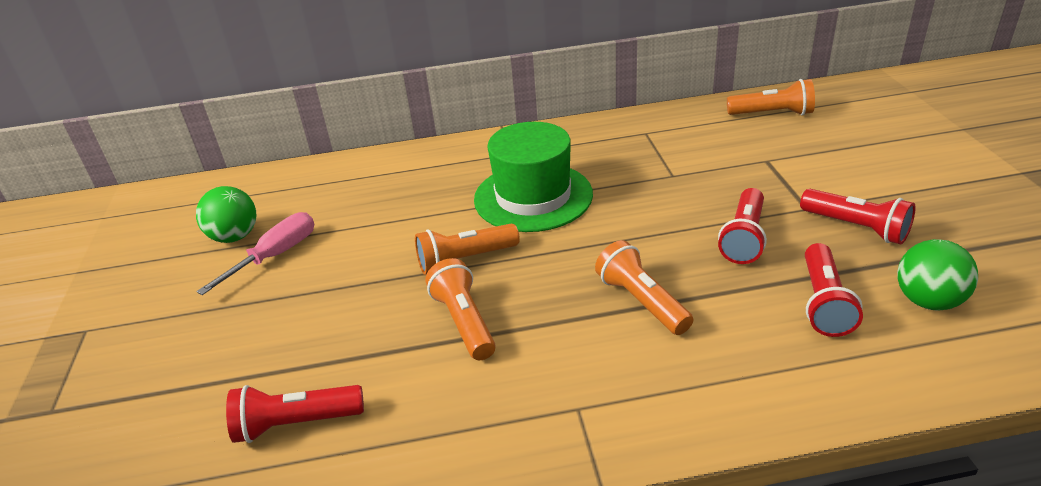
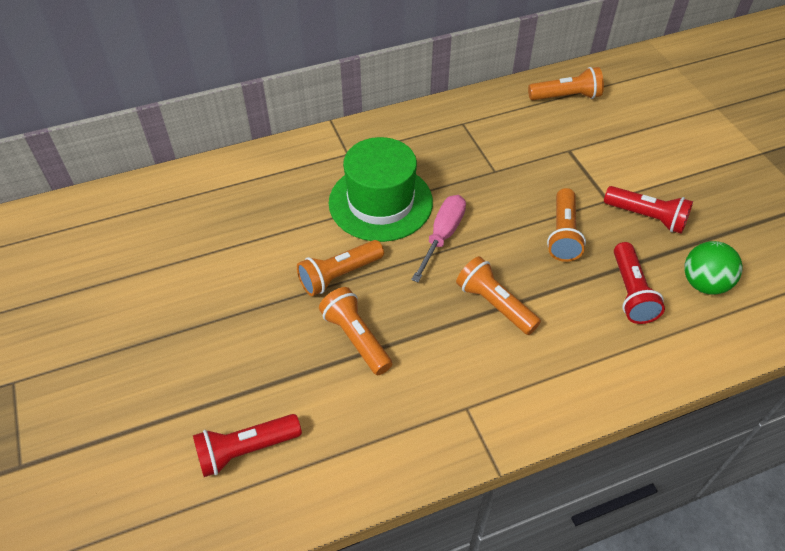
camera: 15 degrees left, 15 degrees up
(235, 237) = (116, 267): green ball -> none
(276, 255) = (165, 284): pink screwdriver -> pink screwdriver (443, 235)
(744, 238) = (563, 234): red flashlight -> orange flashlight

